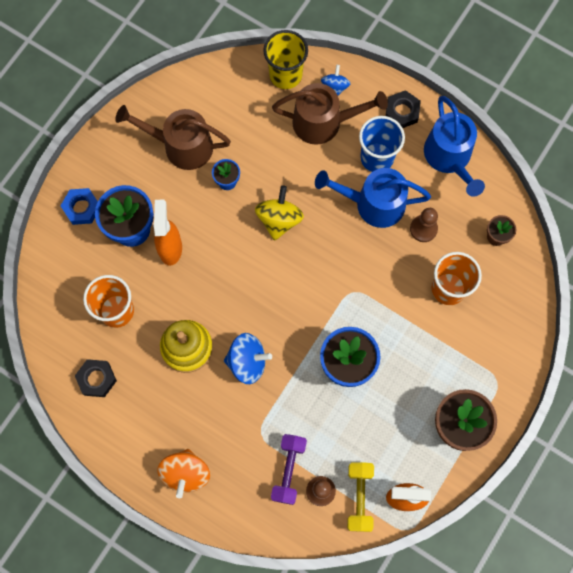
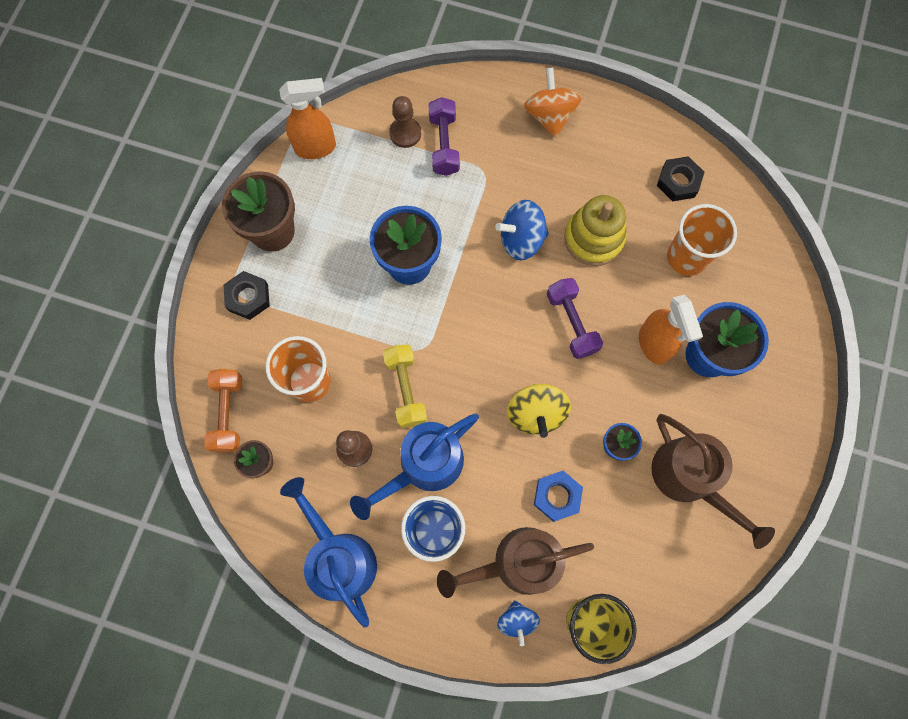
camera: 165 degrees right, 0 degrees up
(81, 208) = (777, 365): blue nut -> blue nut (557, 496)
(181, 146) = (689, 478): brown watering can -> brown watering can turned 60 degrees clockwise
(229, 281) = (571, 323): none -> purple dumbbell
(359, 497) = (363, 137): yellow dumbbell -> yellow dumbbell (406, 389)
(373, 204) = (424, 465): blue watering can -> blue watering can turned 150 degrees clockwise
(402, 112) = (417, 608): black nut -> black nut (248, 297)
(516, 280) = (228, 413): none -> orange dumbbell

